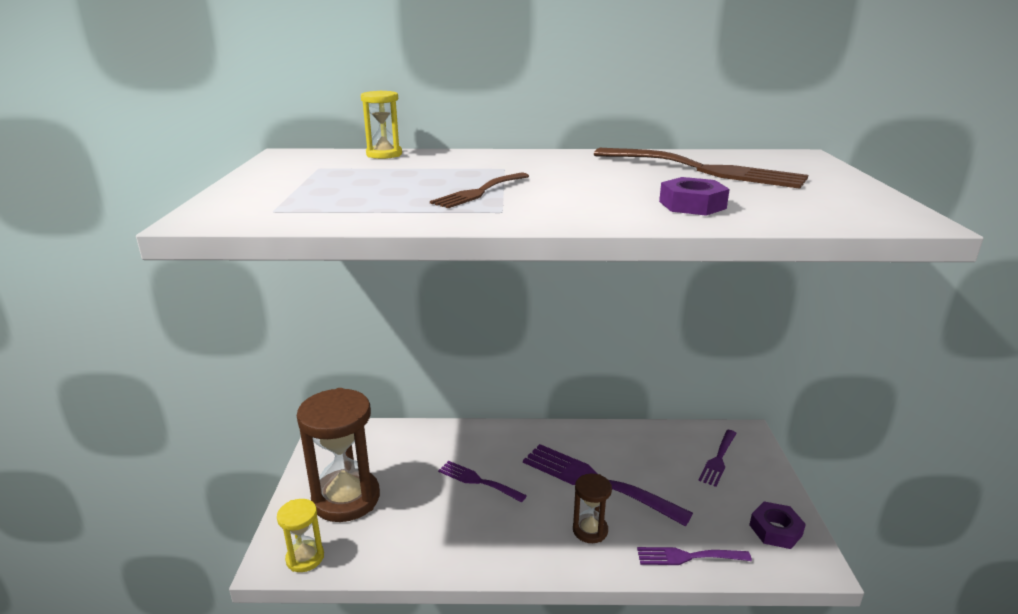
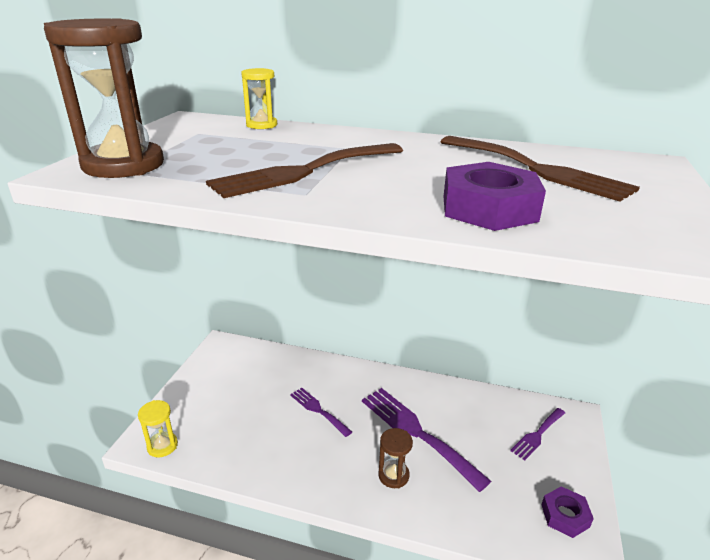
camera: 15 degrees right, 5 degrees up
(346, 499) = (211, 403): brown hourglass -> brown hourglass (123, 165)
(479, 192) = (304, 171): brown fork -> brown fork, size x1.81
(687, 557) = (470, 521): purple fork -> none
(692, 205) = (489, 208): purple nut -> purple nut, size x1.58

